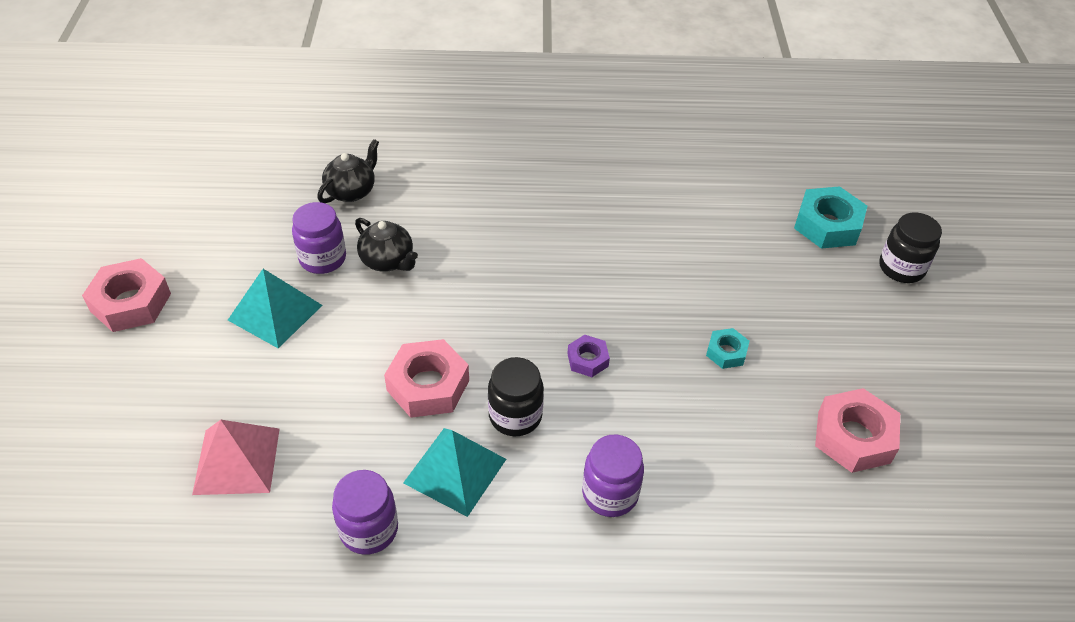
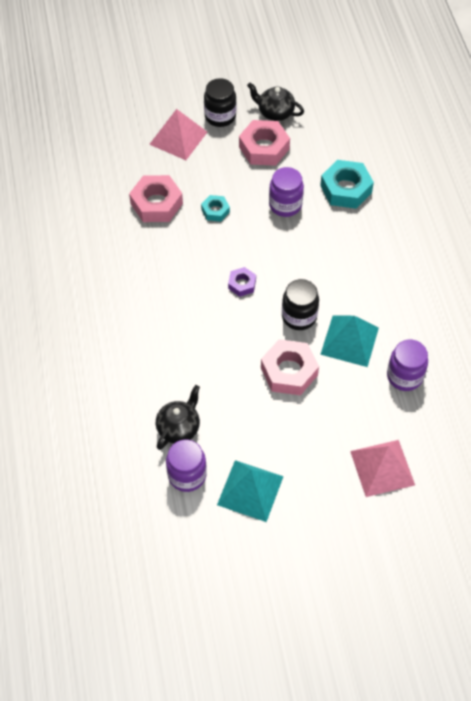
camera: 100 degrees left, 10 degrees up
(131, 302) = (267, 602): pink nut -> pink nut (156, 203)
(351, 191) = (103, 478): black teapot -> black teapot (275, 112)
(610, 494) = (340, 259): purple jar -> purple jar (285, 205)
(827, 225) = (82, 161): turquoise nut -> turquoise nut (346, 189)
(873, 332) = (178, 138): none -> pink pyramid
(901, 268) = (117, 122): black jar -> black jar (220, 116)

